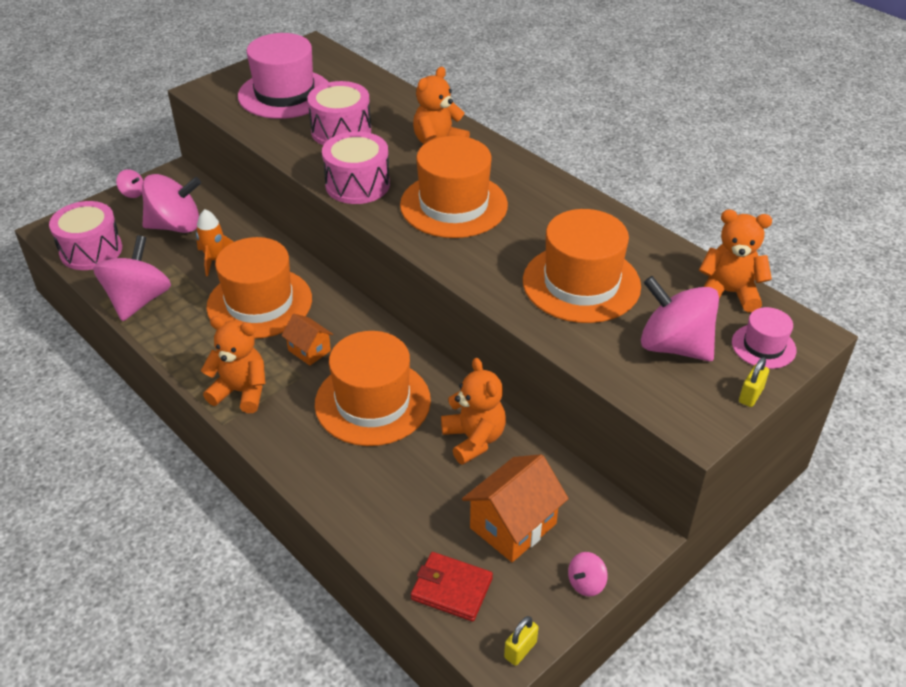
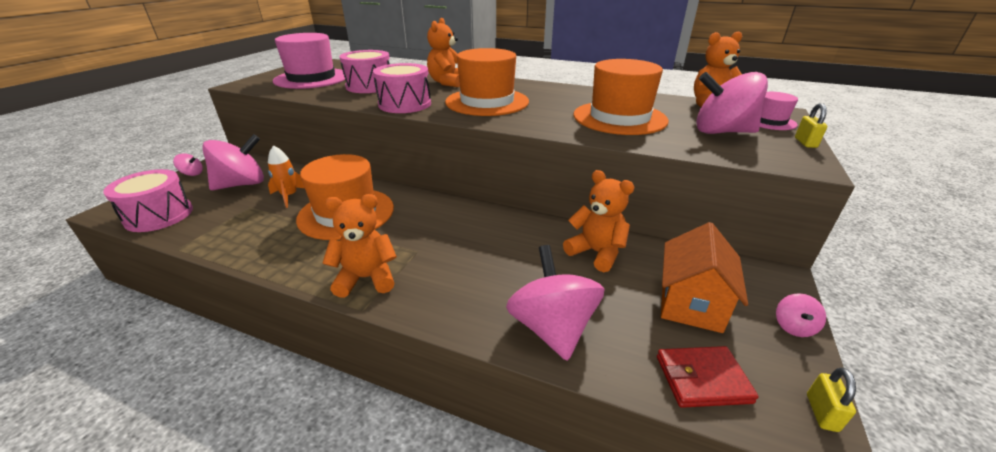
camera: 25 degrees left, 10 degrees down
(138, 301) = (223, 238): pink spinning top -> pink spinning top (552, 328)
(309, 350) = (412, 232): orange house -> none
(372, 402) = (493, 251): orange hat -> none

